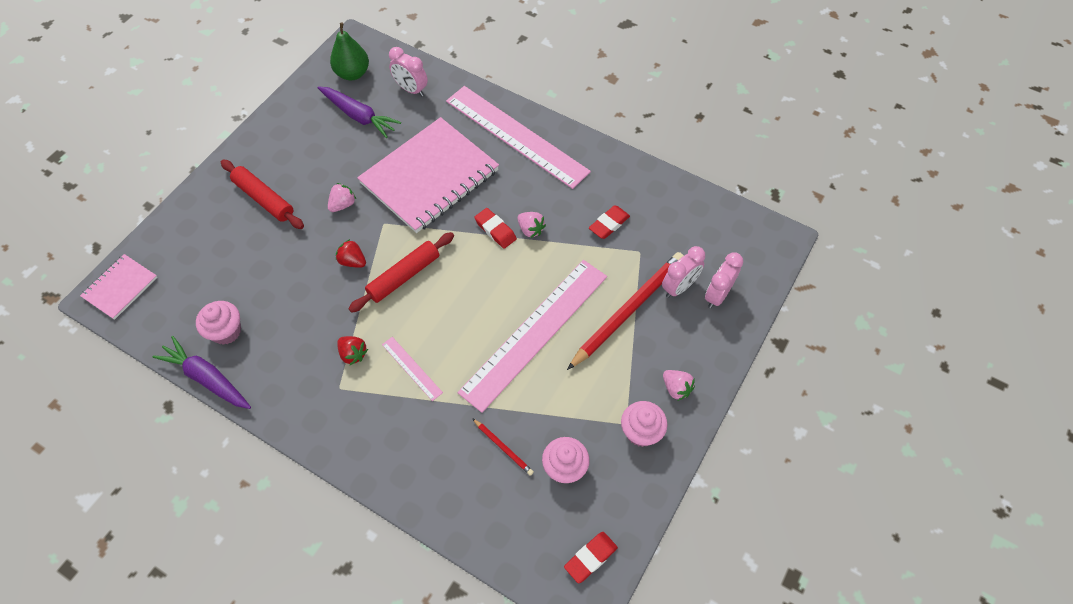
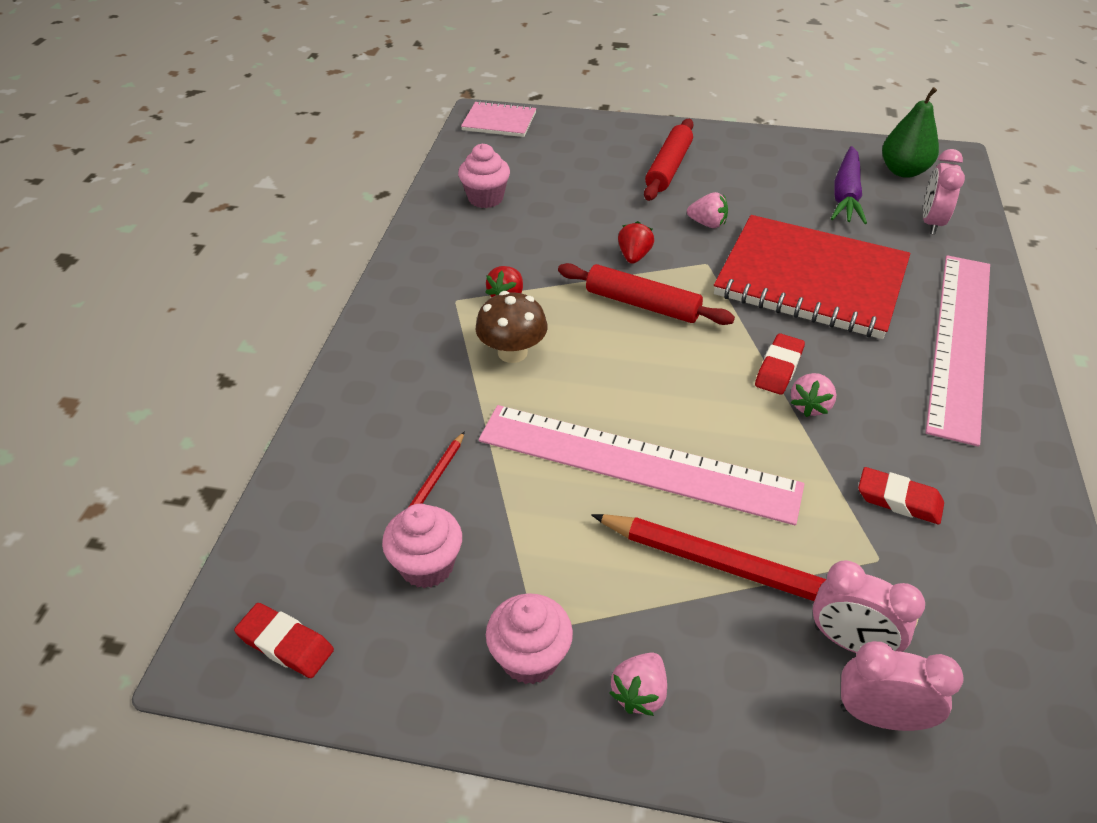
camera: 70 degrees right, 15 degrees down
(207, 378) = (424, 204): purple carrot -> none
(411, 368) = (512, 352): pink ruler -> brown mushroom
(430, 177) = (810, 280): pink notebook -> red notebook

